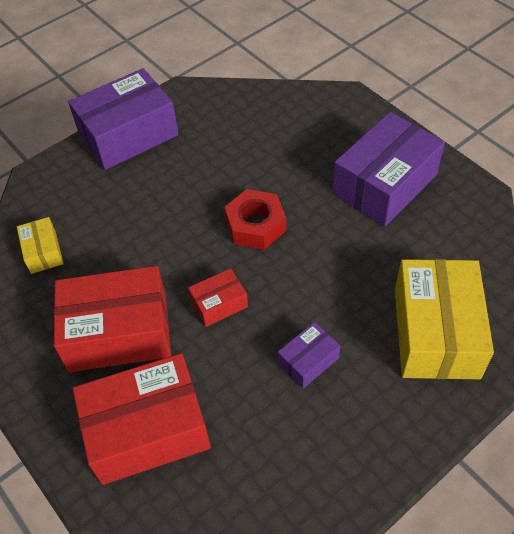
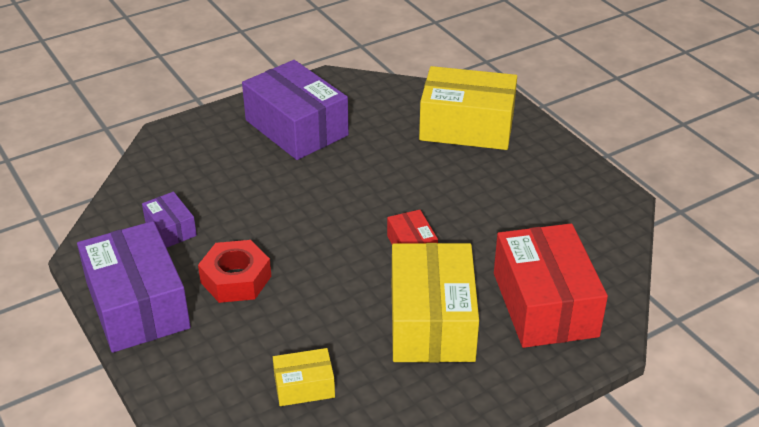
camera: 85 degrees left, 15 degrees down
(118, 332) = (431, 322): red box -> yellow box
(255, 225) = (320, 214): red nut -> red nut (236, 279)
(308, 361) = (484, 198): purple box -> purple box (171, 229)

